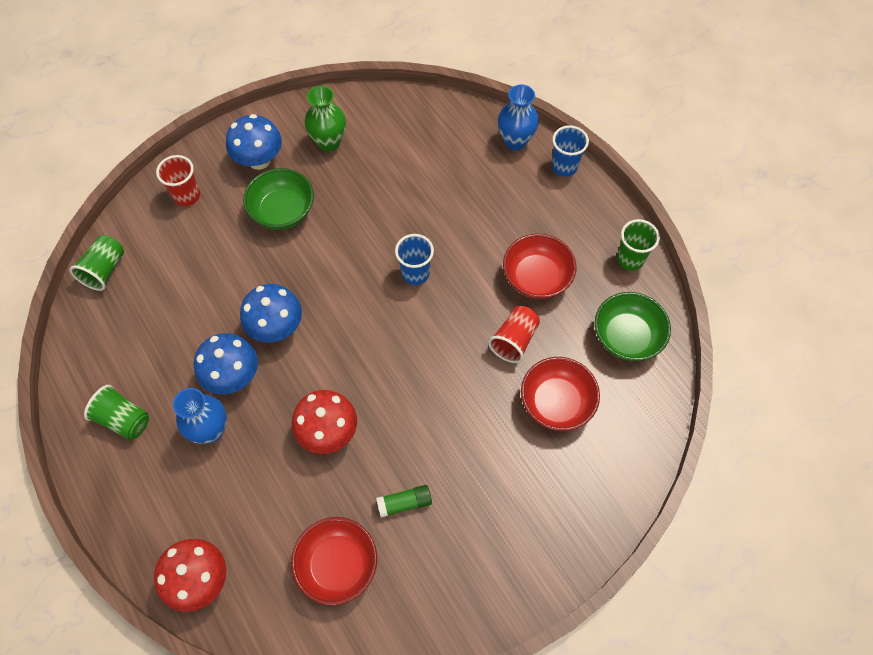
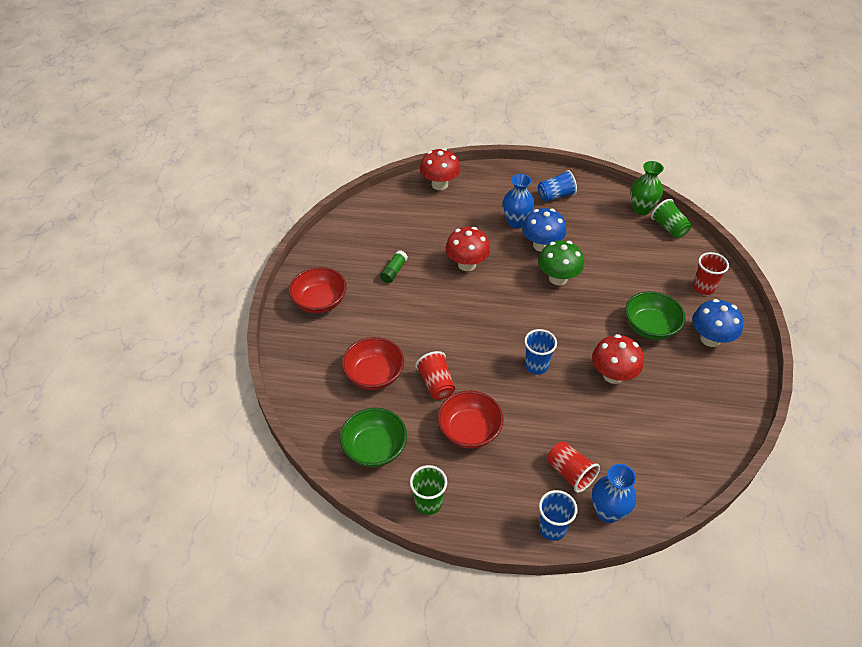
camera: 130 degrees right, 15 degrees down
(124, 419) = (555, 196): green cup -> blue cup
(276, 327) = (558, 278): blue mushroom -> green mushroom
(329, 142) = (699, 387): green vase -> green vase (641, 209)
(337, 565) = (392, 230): red bowl -> red bowl (320, 302)
(371, 209) = (613, 375): none -> red mushroom
(505, 183) = (570, 473): none -> red cup

